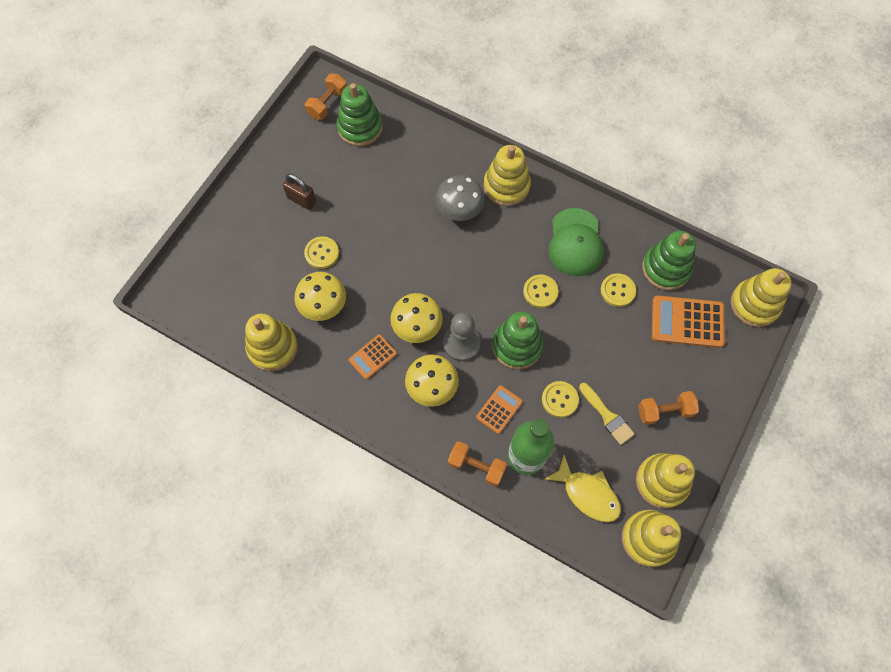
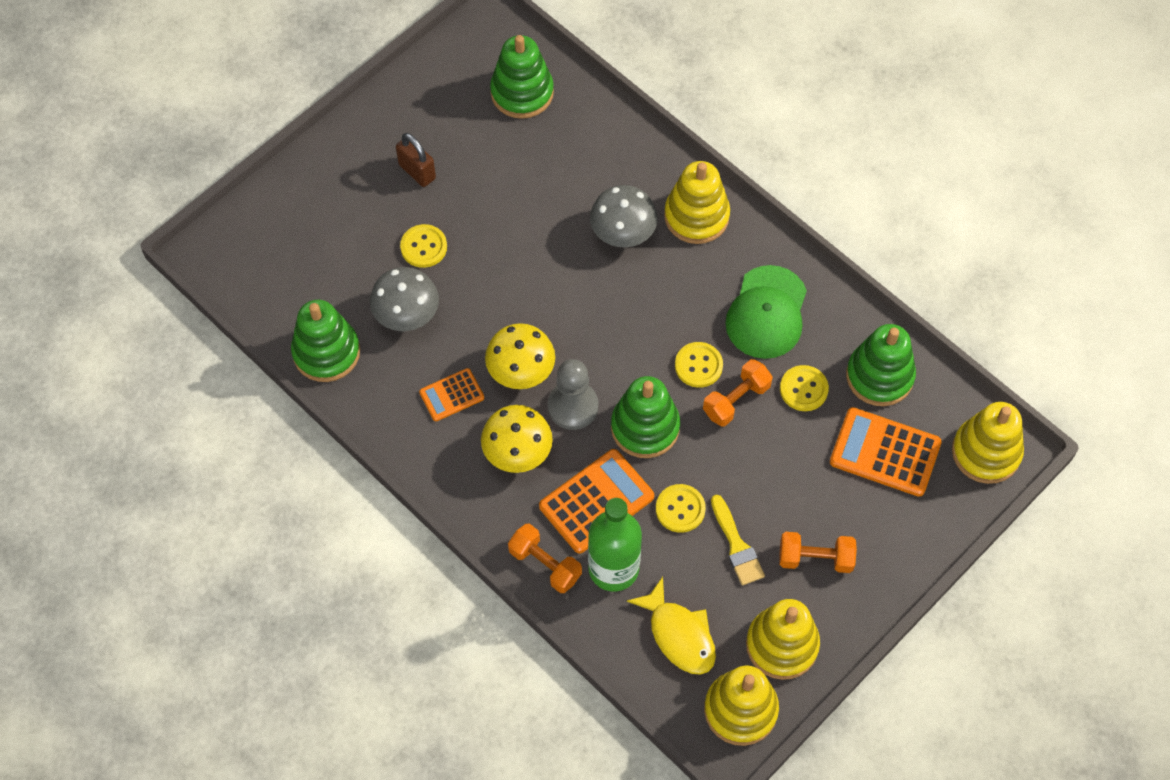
camera: 15 degrees right, 5 degrees down
(272, 348) = (326, 352): yellow stacking toy -> green stacking toy
(323, 305) = (406, 314): yellow mushroom -> grey mushroom
(327, 103) = (488, 50): orange dumbbell -> orange dumbbell (736, 400)
(499, 409) = (596, 501): orange calculator -> orange calculator, size x1.72

